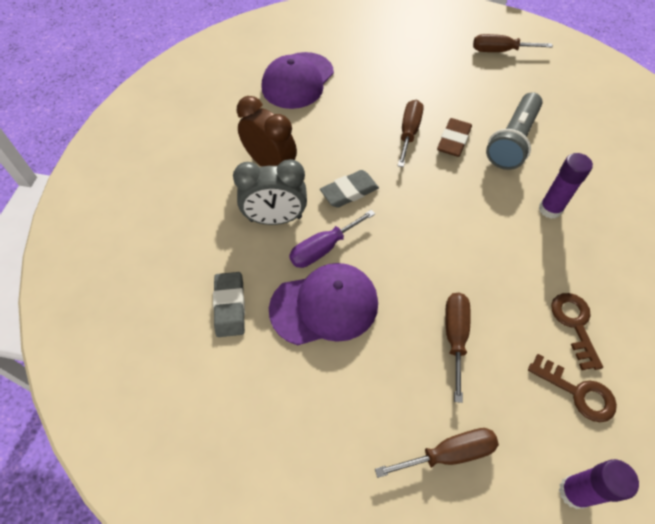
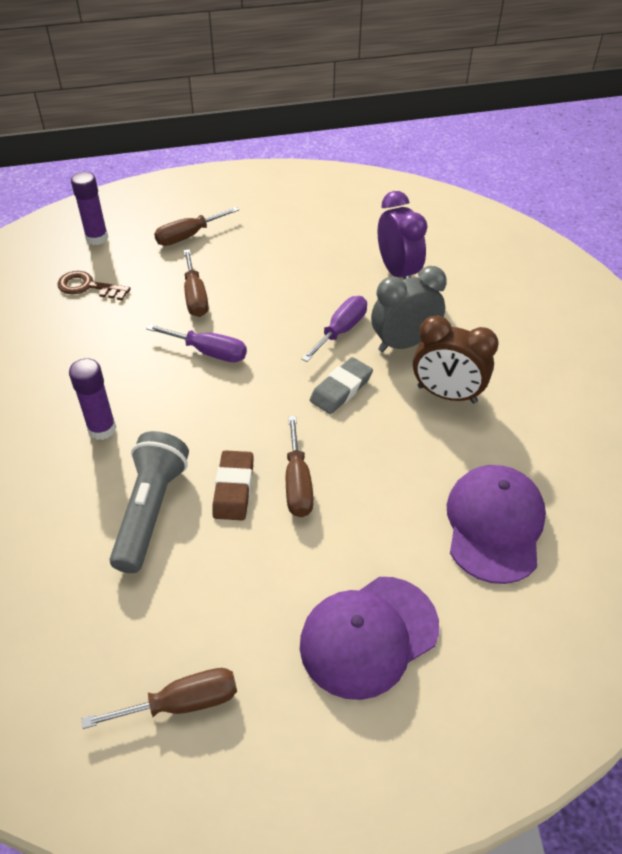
camera: 160 degrees right, 10 degrees down
(229, 306) = (398, 272): grey eraser -> purple clock
(324, 306) = (317, 290): purple cap -> purple cap (369, 636)
(452, 259) = (209, 352): none -> purple screwdriver
(574, 324) = (85, 329): brown key -> none

